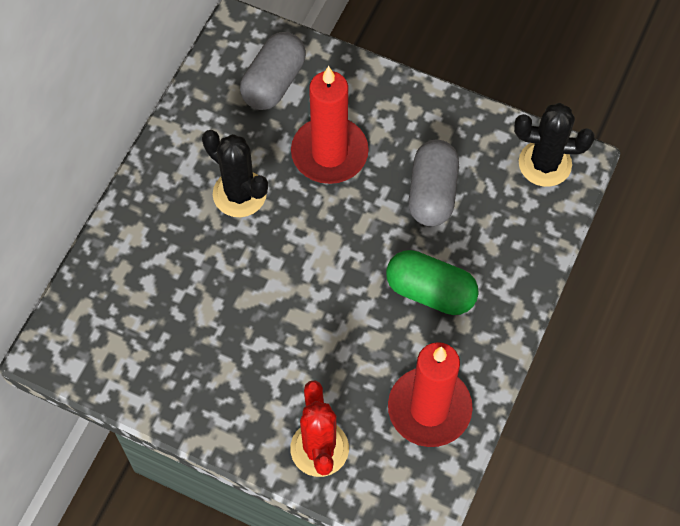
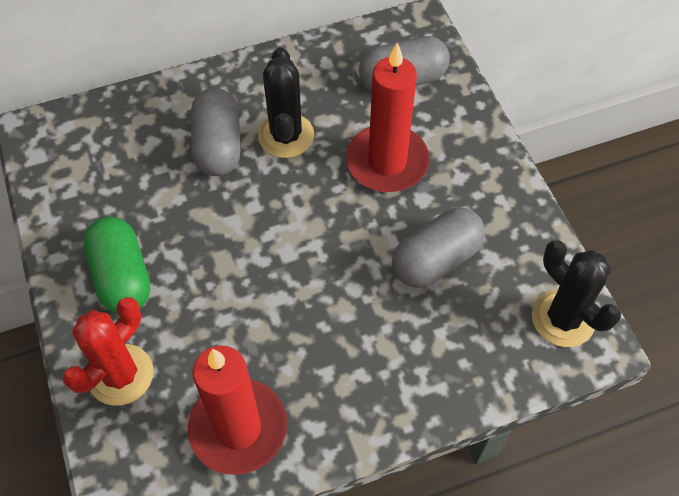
camera: 45 degrees right, 5 degrees down
(200, 242) = (218, 146): none -> grey capsule
(430, 291) = (347, 335): green capsule -> green capsule (122, 276)

